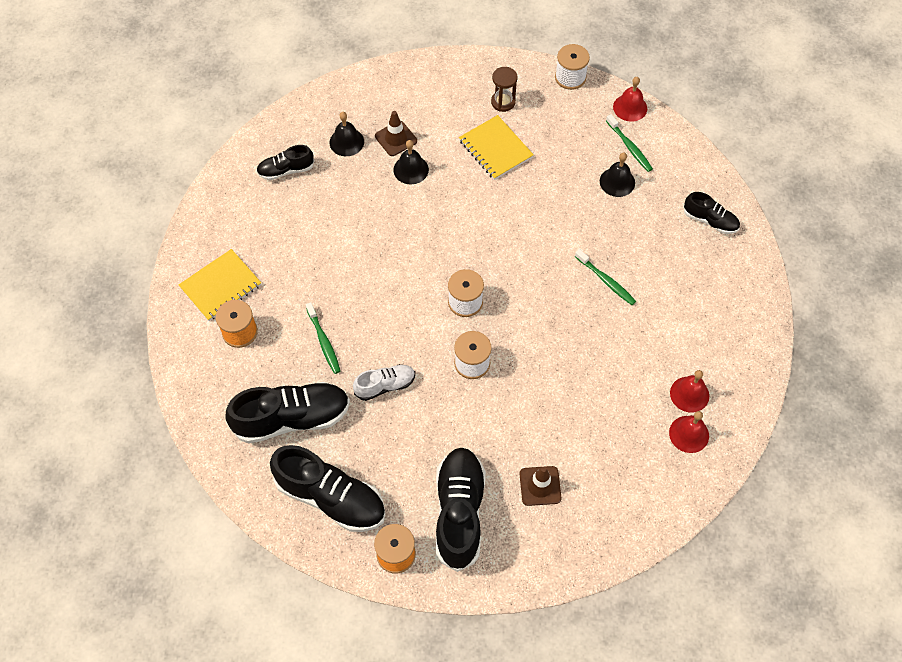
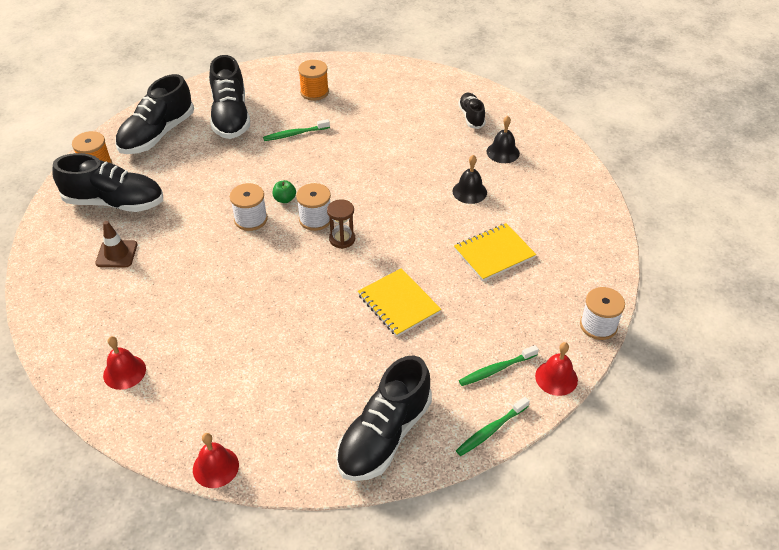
camera: 95 degrees right, 15 degrees down
(221, 286) = (358, 83): yellow notebook -> yellow notebook (398, 303)
(385, 385) = (244, 166): white shoe -> none
(396, 138) = (507, 183): brown traffic cone -> none
(437, 335) = (285, 199): none -> green apple
(503, 102) = (557, 264): brown hourglass -> brown hourglass (342, 239)
(606, 281) = (319, 326): green toothbrush -> green toothbrush (490, 430)
(617, 182) = (446, 351): black bell -> none
(689, 394) = (168, 379): red bell -> red bell (215, 467)
(710, 221) = (384, 435): black shoe -> black shoe, size x1.84

